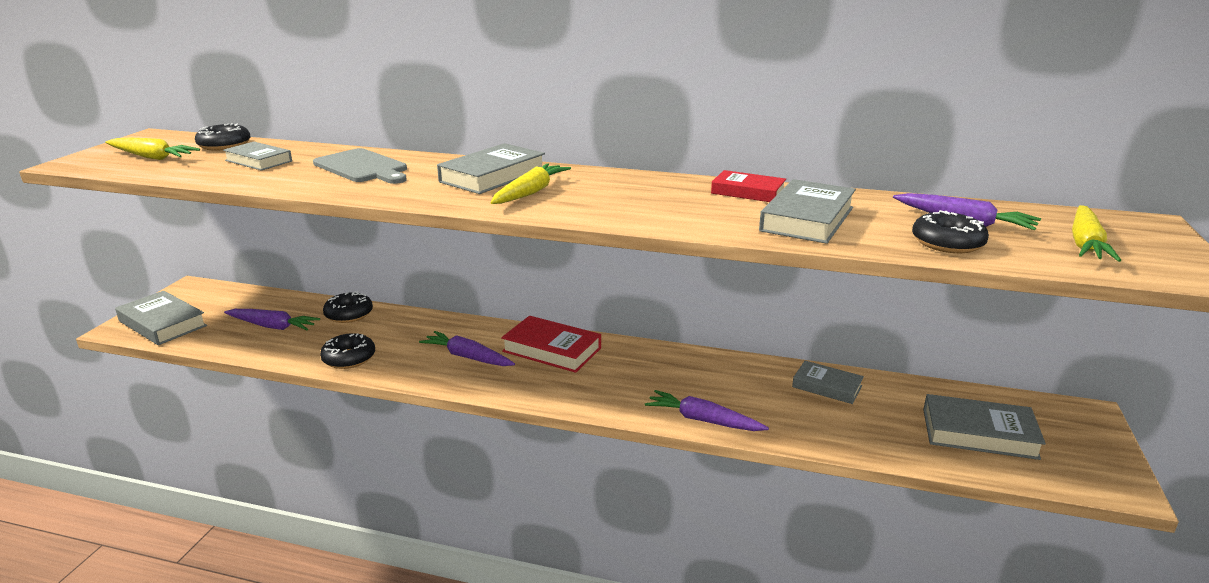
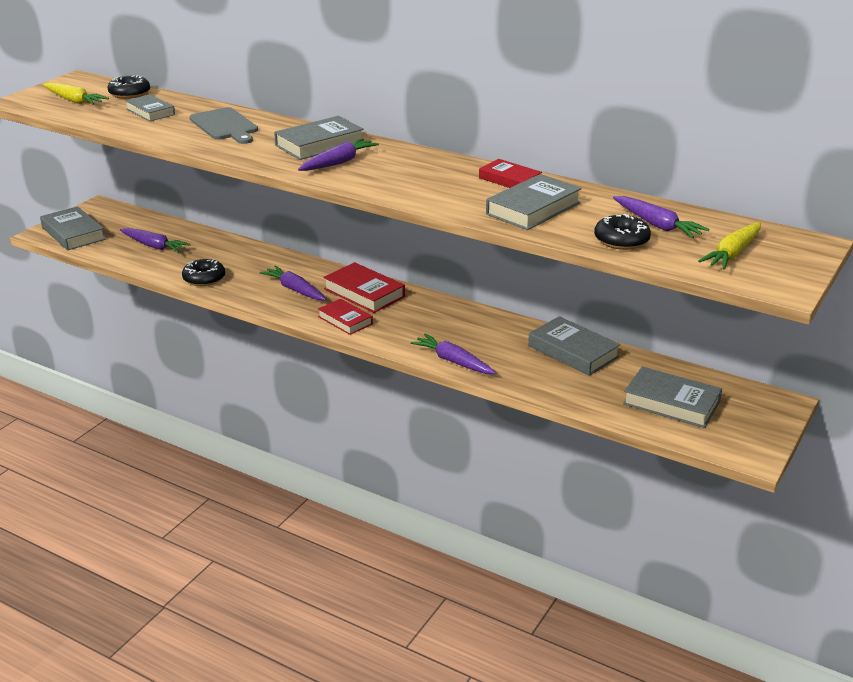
camera: 15 degrees right, 5 degrees up
(349, 314) = (215, 243): black donut -> none
(530, 193) = (338, 162): yellow carrot -> purple carrot
(546, 387) = (345, 320): none -> red book
(827, 386) = (573, 351): grey book -> grey book, size x1.52

